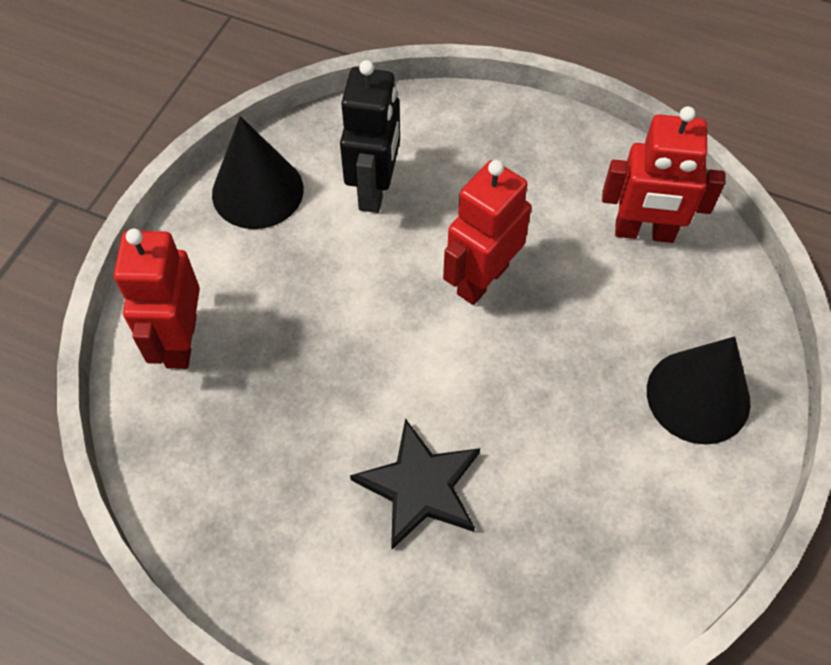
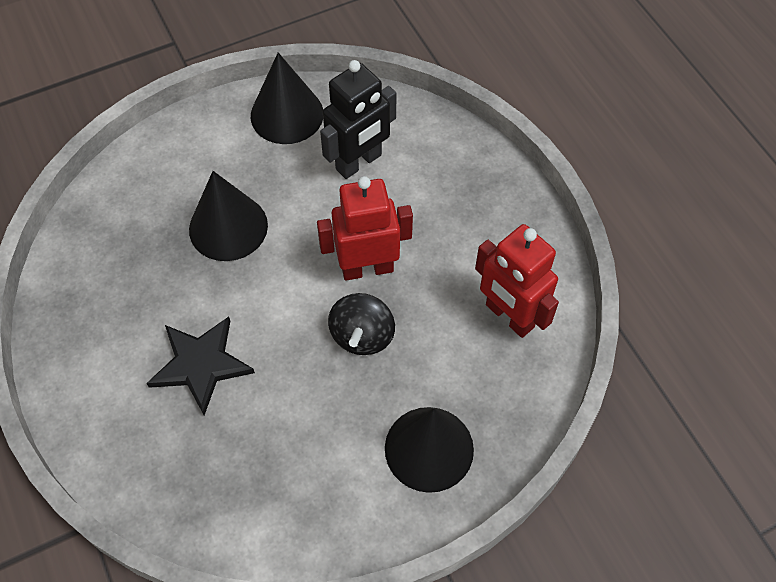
camera: 40 degrees right, 0 degrees up
(180, 341) = (155, 176): red robot -> none
(310, 337) = (228, 227): none -> black cone
(540, 343) = (362, 336): none -> black spinning top

